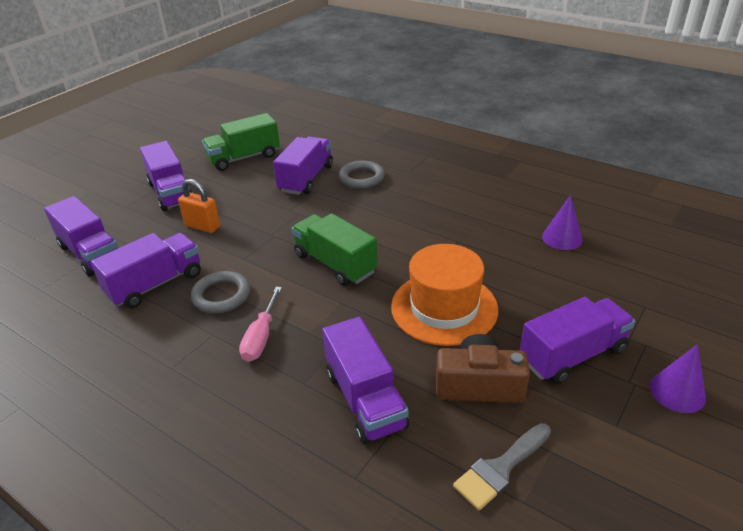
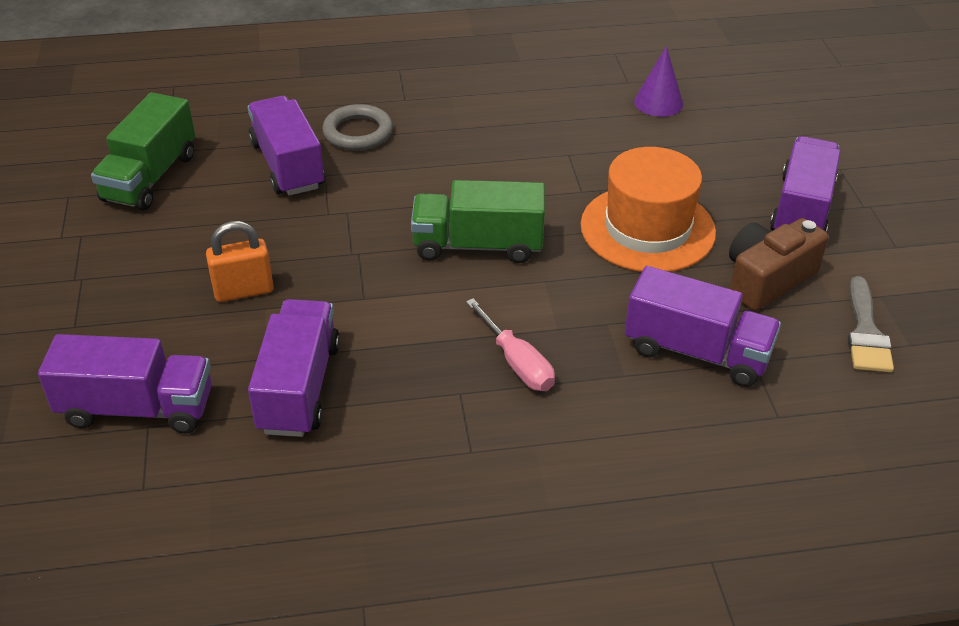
camera: 45 degrees left, 5 degrees up
(171, 193) = (118, 274): purple truck -> none
(221, 295) = (403, 350): grey ring -> none
(677, 392) = (902, 194): purple cone -> none

